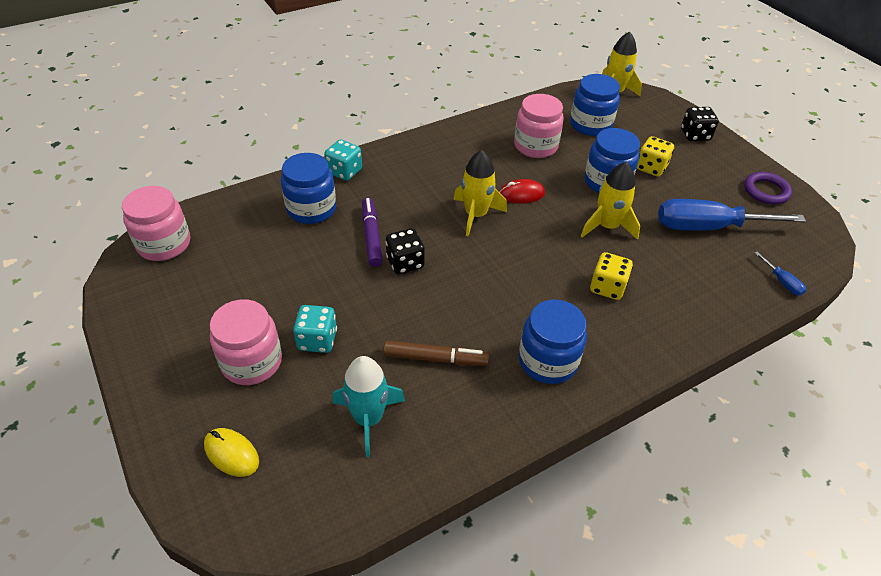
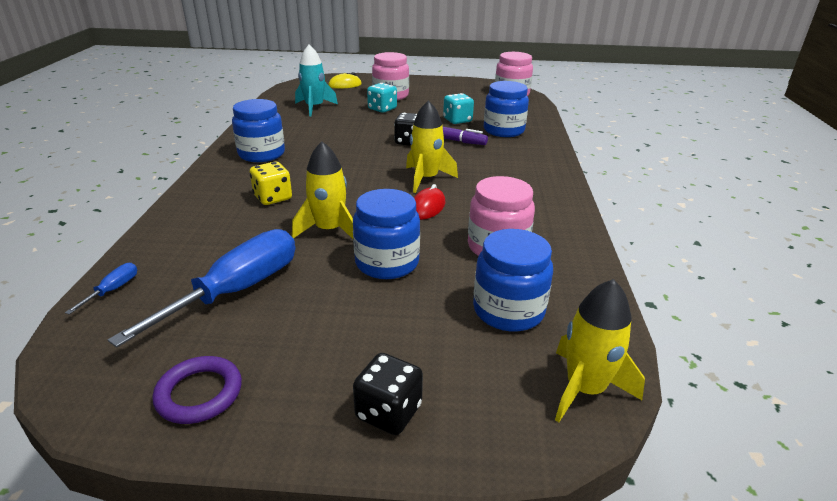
camera: 125 degrees right, 15 degrees down
(344, 171) = (541, 149): turquoise dice -> turquoise dice (457, 120)
(435, 358) = (321, 128): brown marker -> none
(651, 168) = (371, 311): yellow dice -> none
(782, 282) = (113, 290): blue screwdriver -> blue screwdriver turned 105 degrees clockwise

